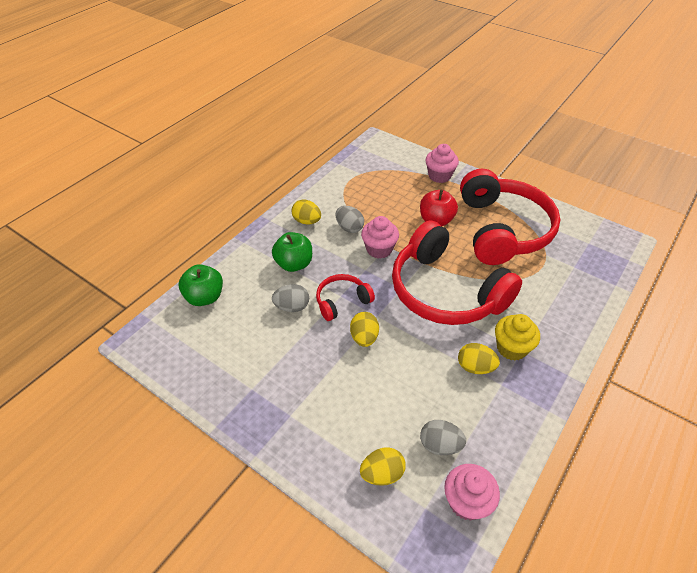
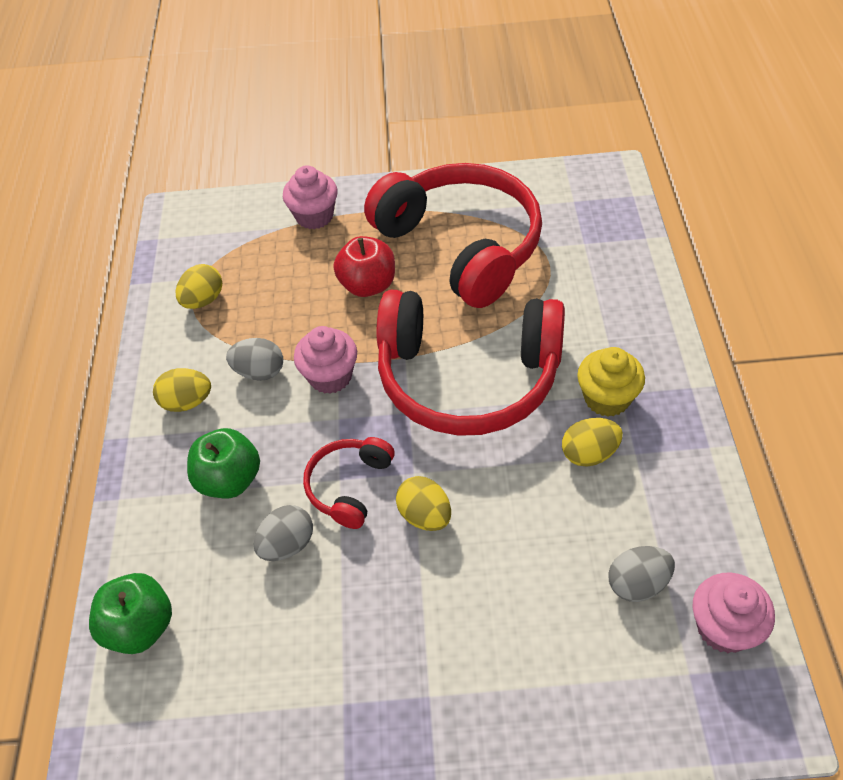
camera: 35 degrees left, 5 degrees up
(382, 474) = (607, 675): yellow egg -> yellow egg (203, 300)

